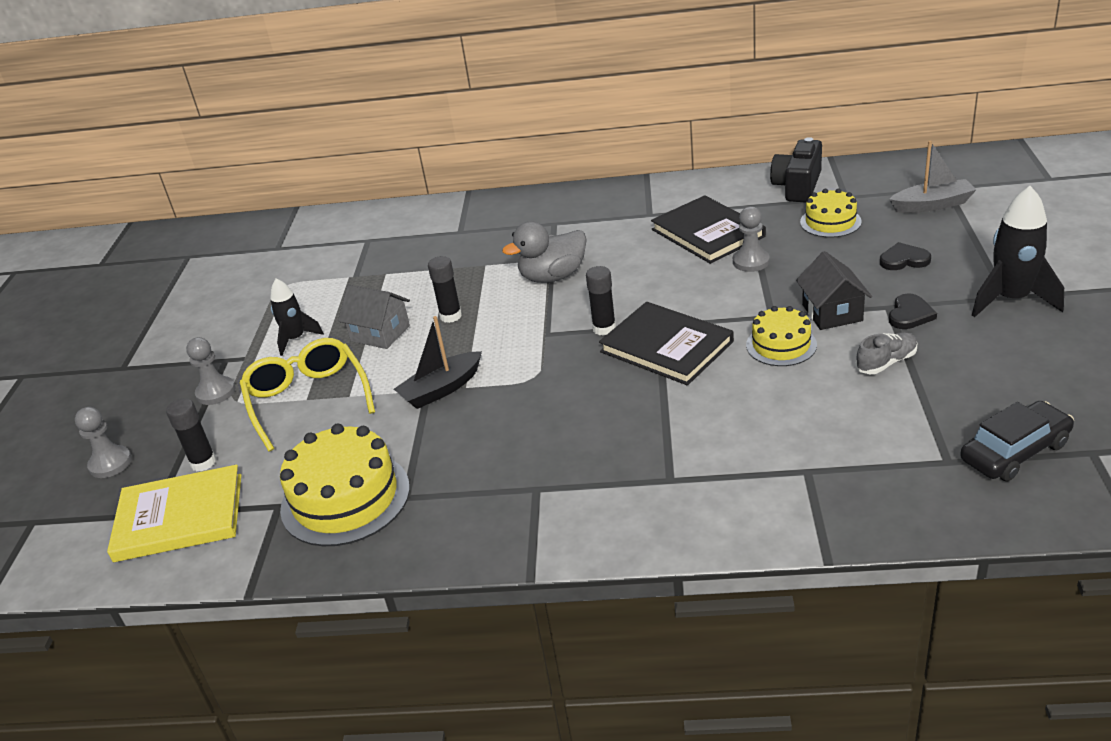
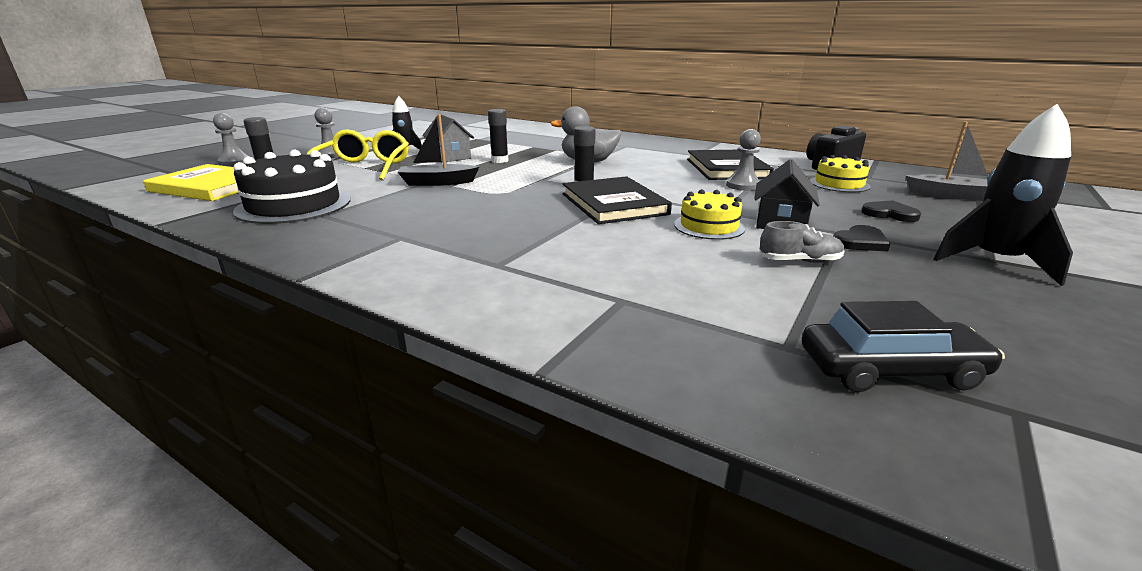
camera: 25 degrees right, 10 degrees down
(345, 498) = (294, 205): yellow cake -> black cake

